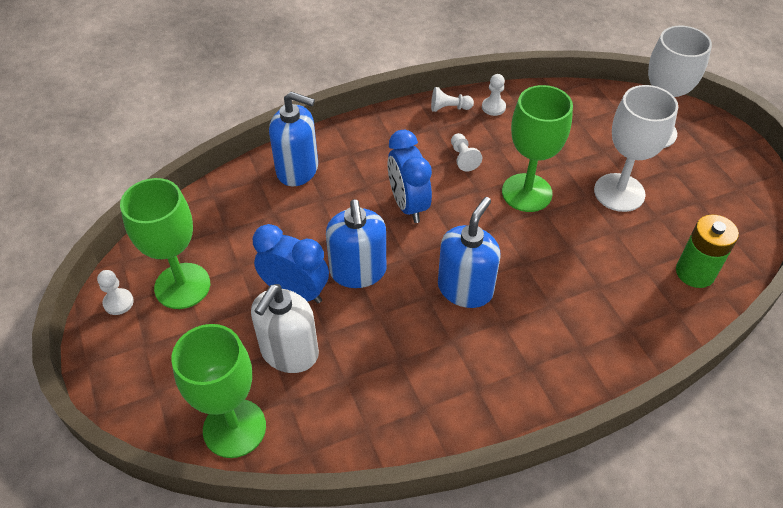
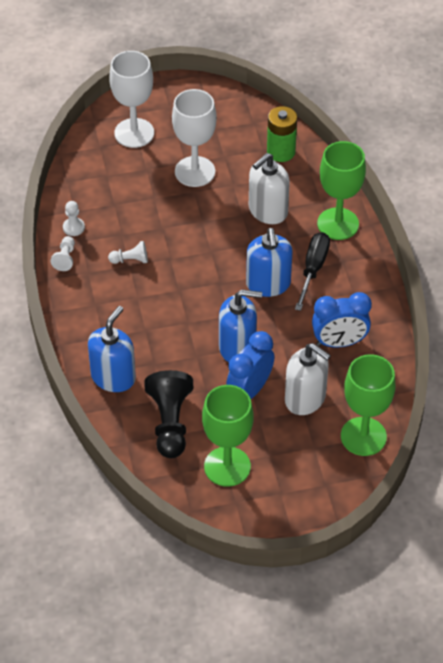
camera: 80 degrees left, 0 degrees up
(118, 302) = (235, 512): white pawn -> none
(241, 225) = (170, 423): none -> black pawn
(408, 205) = (175, 305): blue clock -> blue clock (339, 342)
(465, 289) = (268, 284): blue soap dispenser -> blue soap dispenser turned 135 degrees counterclockwise
(505, 334) = (313, 269): none -> black screwdriver
(526, 193) = (181, 227): green goblet -> green goblet (338, 224)
(586, 272) = (267, 211): none -> white soap dispenser

